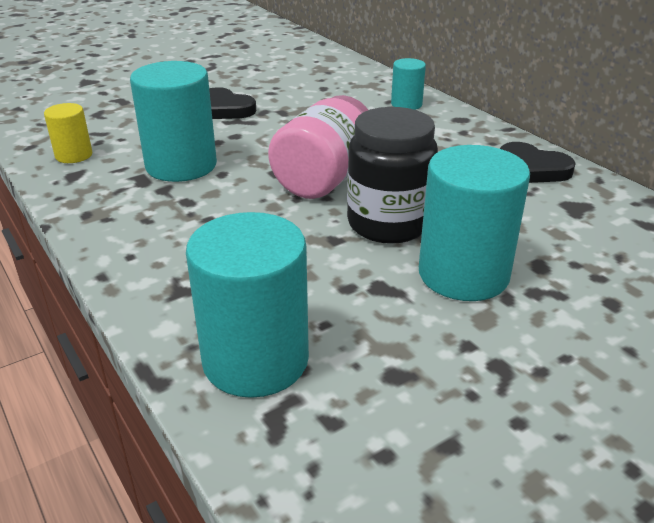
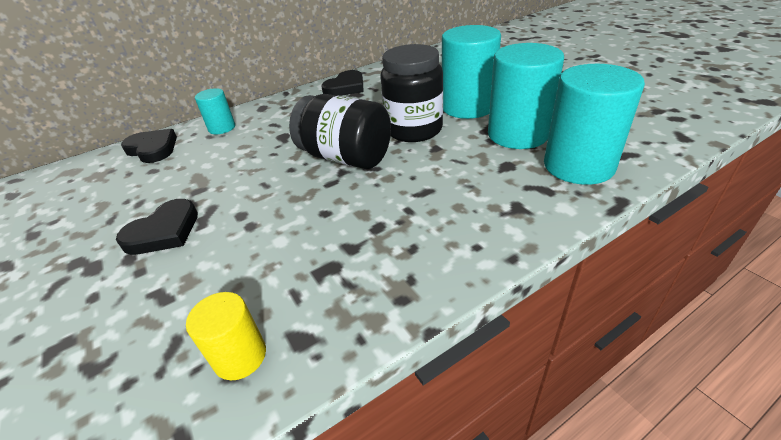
camera: 85 degrees left, 5 degrees up
(181, 166) = (301, 243): turquoise cylinder -> turquoise cylinder (517, 134)
(324, 179) = (346, 157): pink jar -> black jar
(364, 80) = (153, 149): none -> black heart

